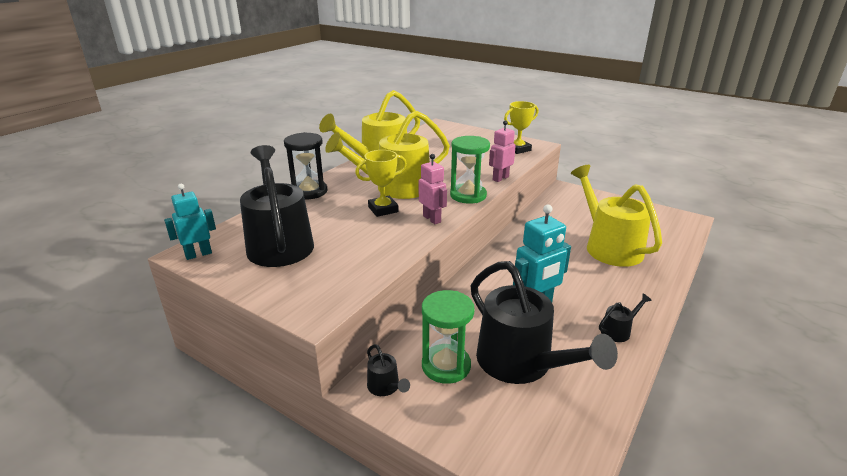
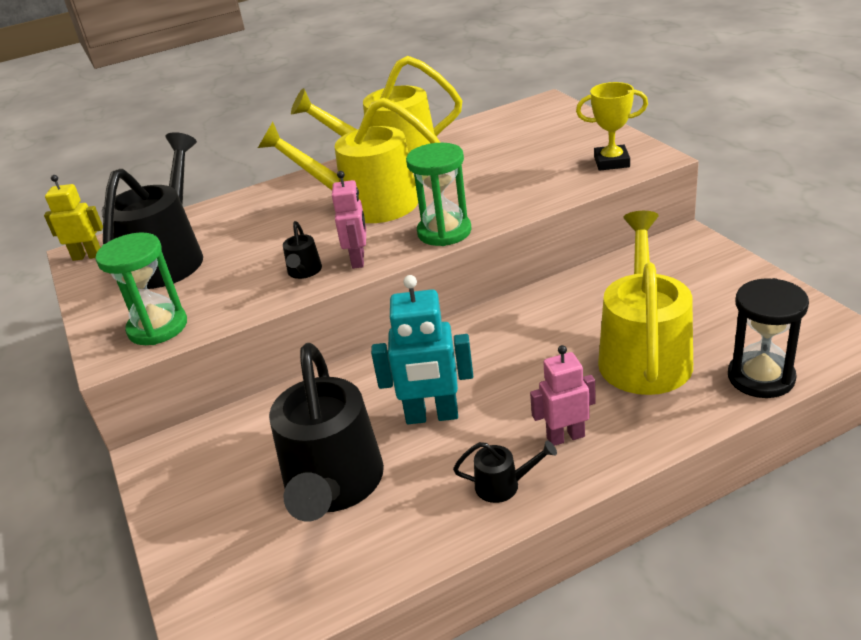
camera: 35 degrees right, 5 degrees up
(198, 254) = (87, 256): turquoise robot -> yellow robot
(309, 192) = (267, 193): black hourglass -> black hourglass (761, 377)
(383, 209) = (318, 234): yellow trophy -> none
(385, 387) = (170, 462): black watering can -> black watering can (304, 272)
(446, 366) = (251, 459): green hourglass -> green hourglass (158, 327)
(500, 178) = (522, 211): pink robot -> pink robot (565, 437)

